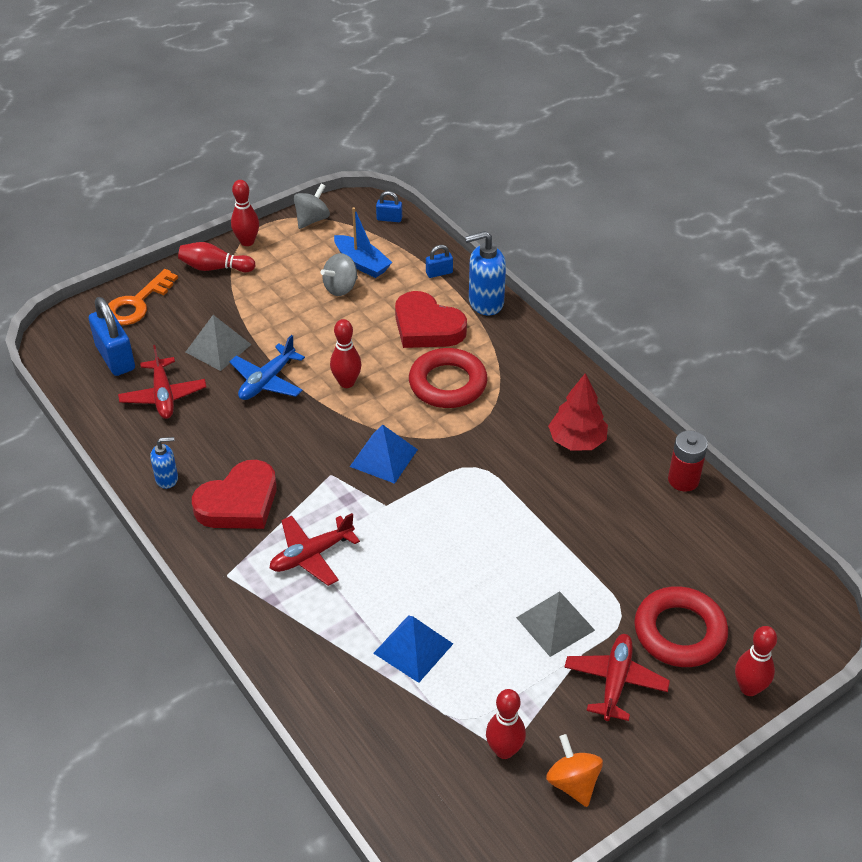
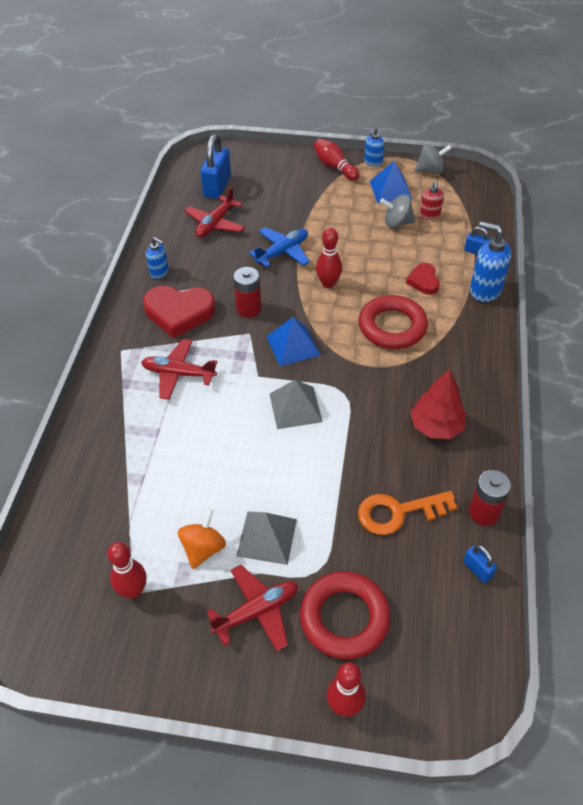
camera: 45 degrees right, 5 degrees up
(137, 303) = (266, 162): orange key -> orange key (398, 512)
(218, 348) = (278, 215): grey pyramid -> grey pyramid (295, 407)
(247, 242) = (373, 162): red bowling pin -> blue soap dispenser
(267, 381) = (282, 252): blue plane -> blue plane turned 150 degrees clockwise
(302, 453) = (248, 309): none -> red battery
(362, 263) = (429, 215): blue boat -> red soap dispenser
(389, 219) = (483, 197): blue padlock -> blue padlock (477, 569)
(413, 648) = (163, 477): blue pyramid -> blue pyramid (390, 190)
(427, 327) = (423, 281): red heart -> red heart, size x0.55
(573, 783) = (145, 653): orange spinning top -> orange spinning top (203, 548)

